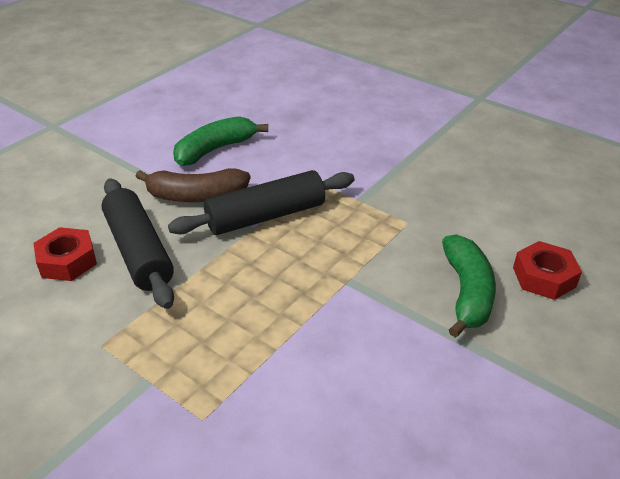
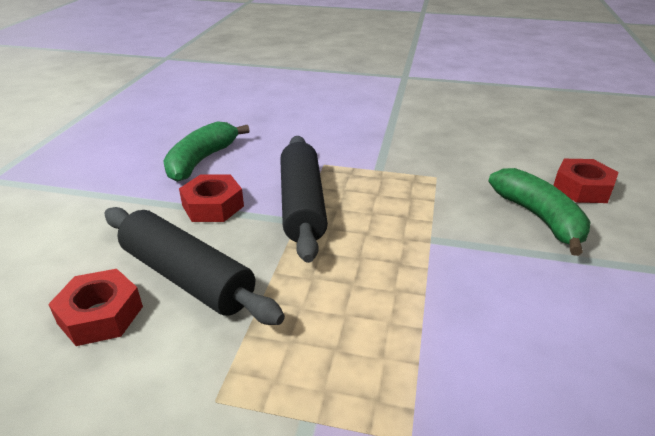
camera: 25 degrees left, 5 degrees down
(196, 196) = (213, 206): brown banana -> red nut
(266, 216) = (302, 205): black rolling pin -> black rolling pin turned 45 degrees counterclockwise

